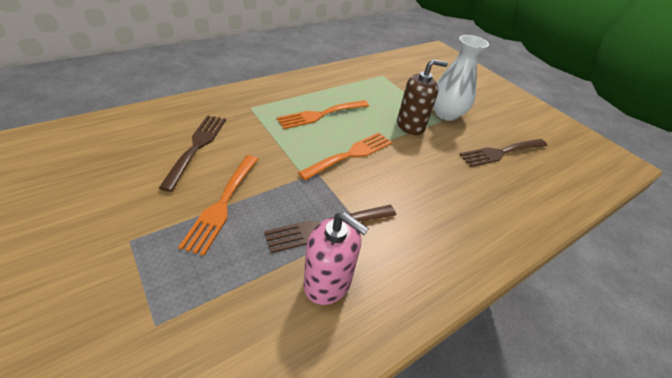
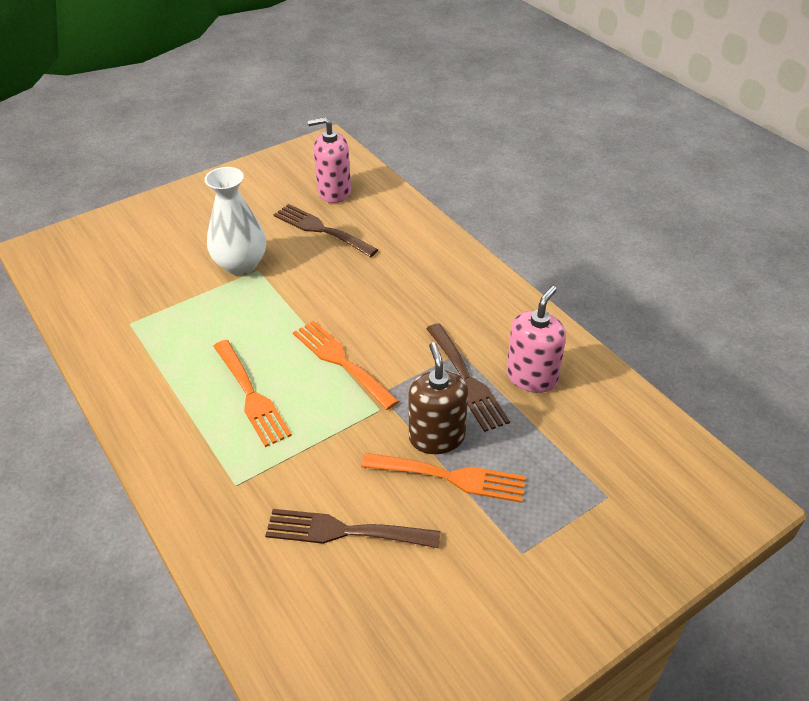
camera: 85 degrees left, 0 degrees up
(410, 125) = (272, 301): brown soap dispenser -> brown soap dispenser (437, 437)
(501, 152) = (321, 229): brown fork -> brown fork turned 150 degrees clockwise
(556, 163) = (334, 192): none -> pink soap dispenser

